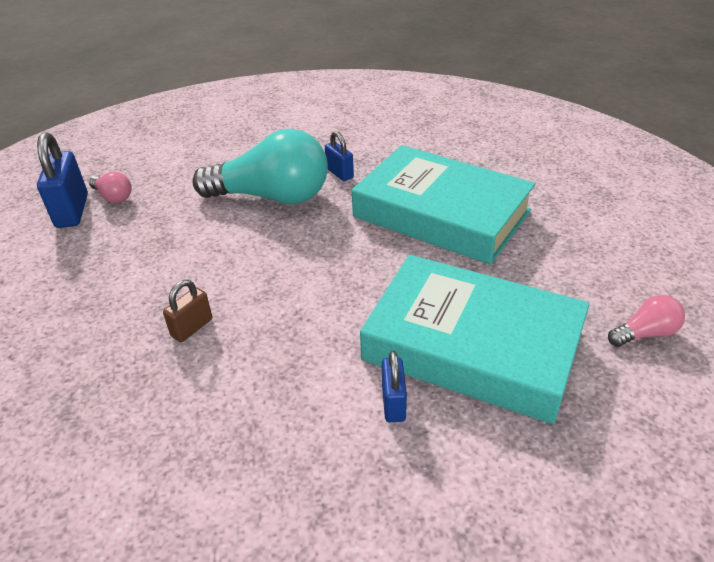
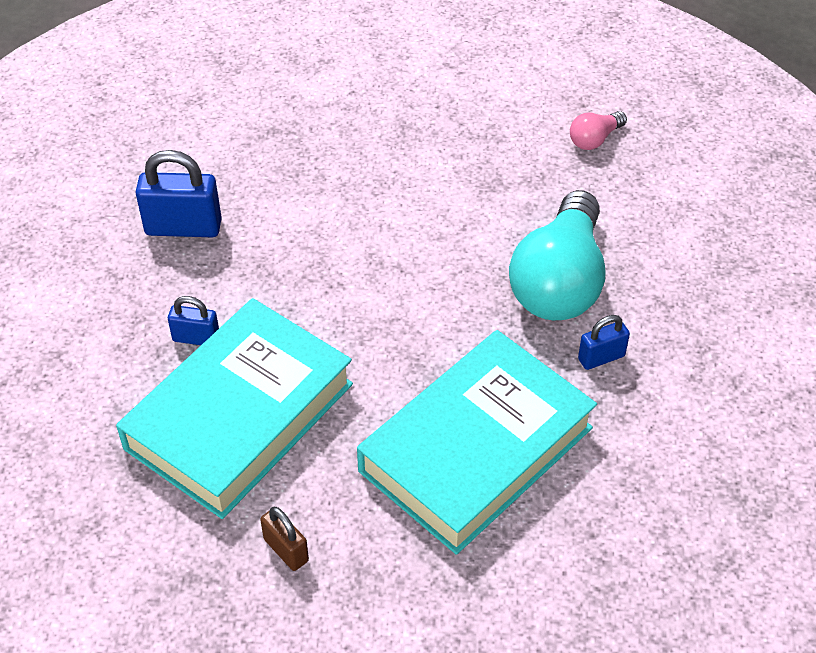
camera: 100 degrees right, 10 degrees up
(72, 211) = (572, 108): blue padlock -> blue padlock (183, 227)
(192, 328) = (345, 205): brown padlock -> brown padlock (286, 550)
(645, 333) = (196, 580): pink light bulb -> none

